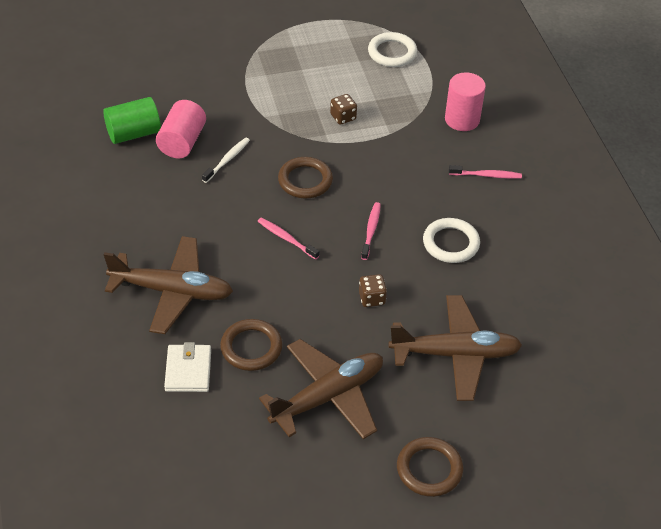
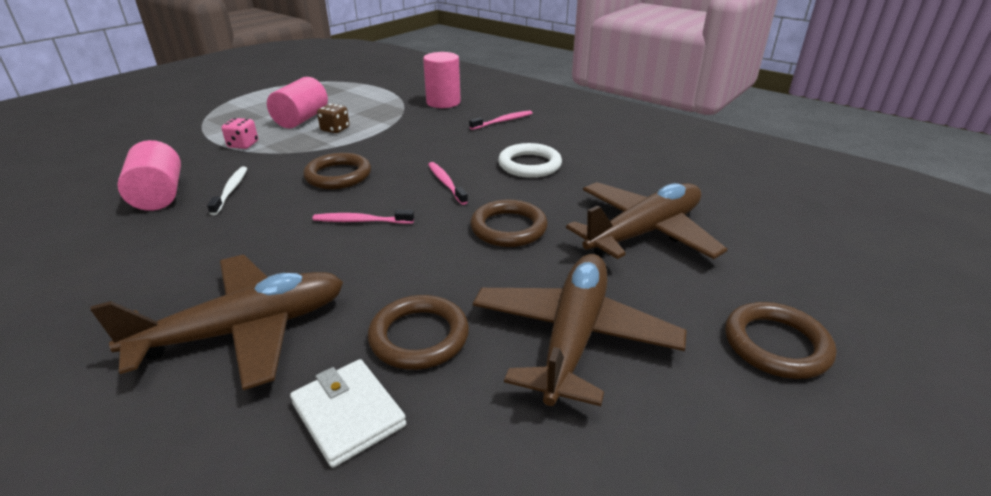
camera: 35 degrees left, 15 degrees down
(133, 133) = (82, 209): green cylinder -> none
(264, 105) = (243, 145): none -> pink dice
(327, 88) = (301, 119): none -> pink cylinder
(372, 298) = (508, 228): brown dice -> brown ring
(392, 53) = (342, 89): white ring -> none

